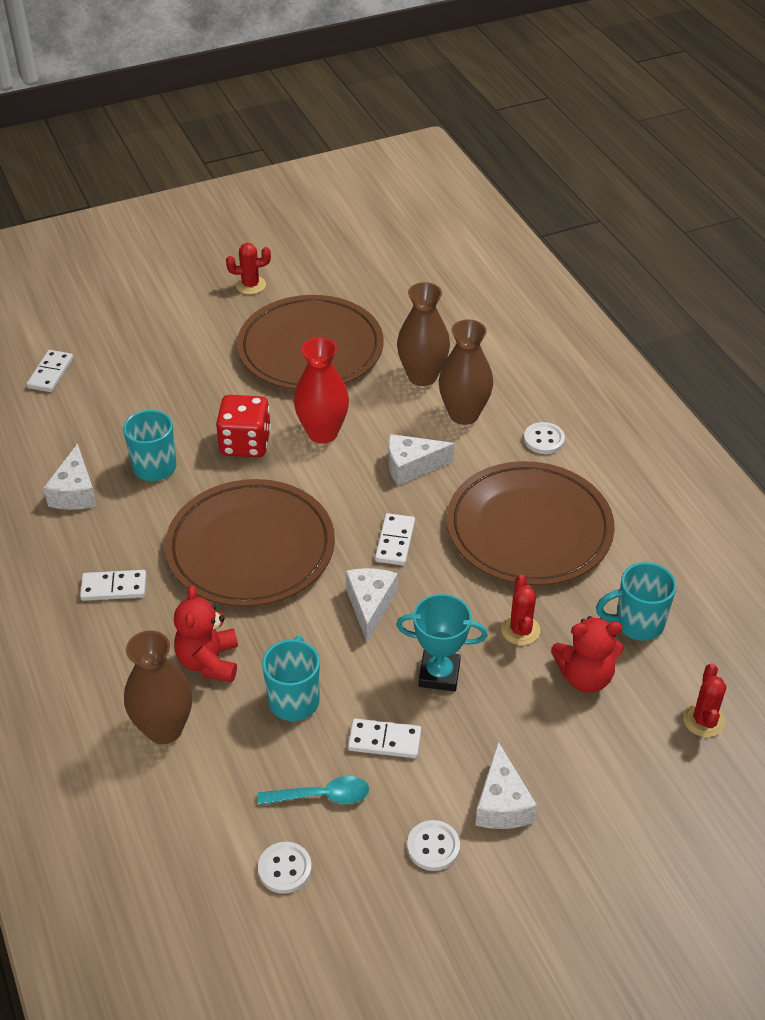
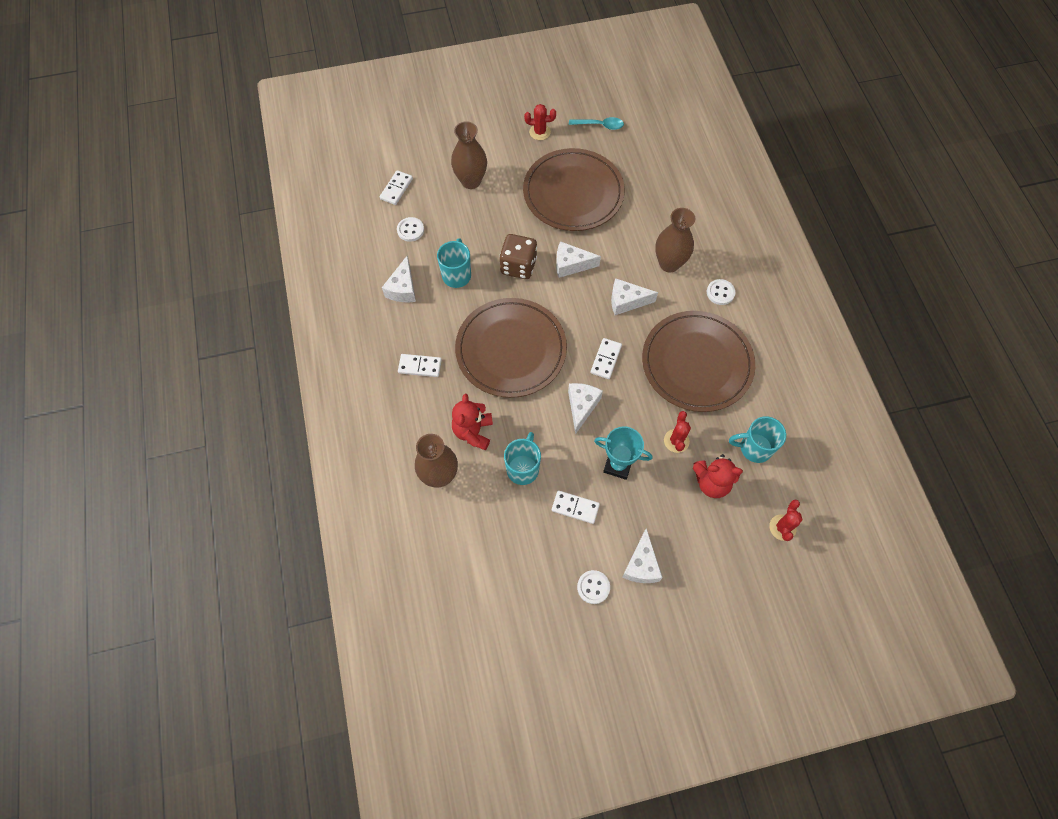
camera: 10 degrees right, 20 degrees up
(245, 444) = (518, 266): red dice -> brown dice
(285, 869) = (500, 586): white button -> white button (410, 230)
(322, 433) = (571, 265): red vase -> white cheese
(322, 796) = (530, 540): turquoise spoon -> turquoise spoon (600, 125)
(422, 376) = (646, 227): brown vase -> brown vase (471, 181)

